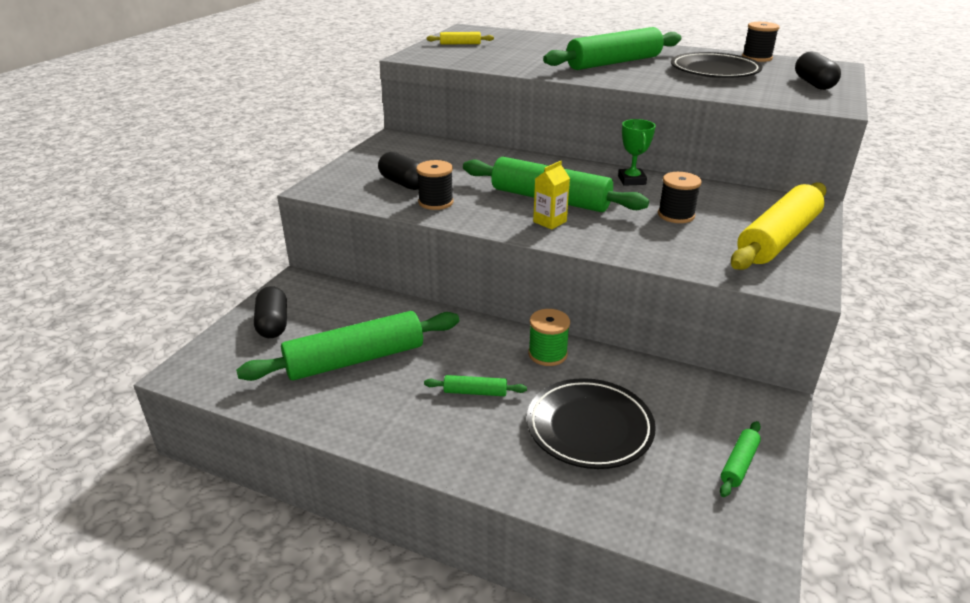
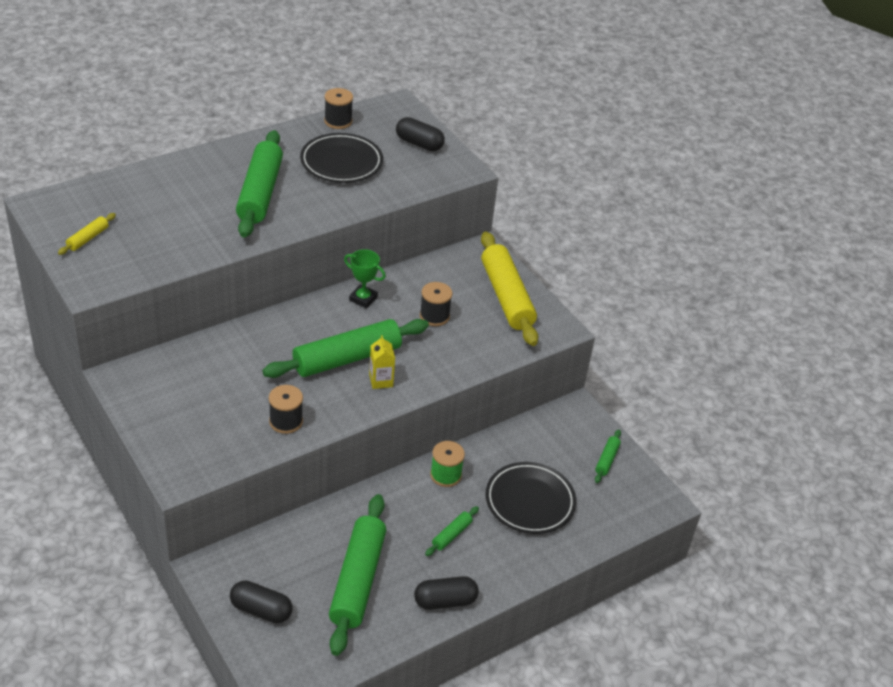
camera: 60 degrees left, 10 degrees up
(403, 183) = (229, 421): black capsule -> black capsule (445, 601)
(739, 464) = (606, 460): green rolling pin -> green rolling pin turned 45 degrees clockwise

